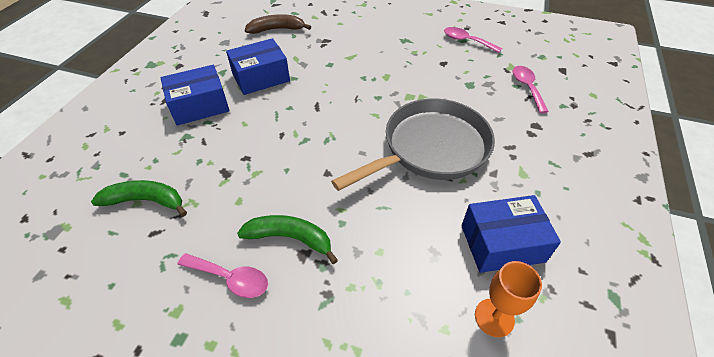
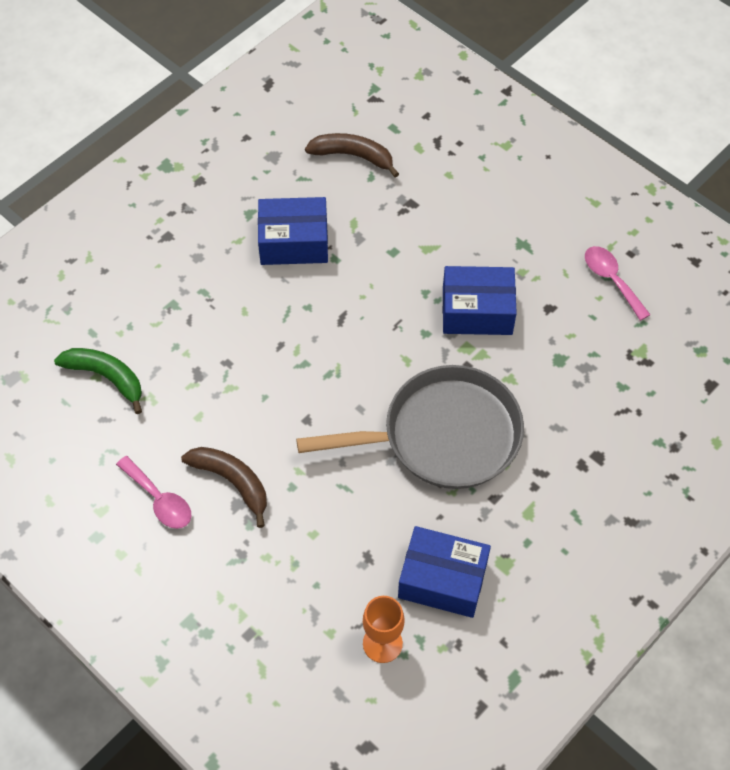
camera: 25 degrees right, 10 degrees up
(199, 106) = (203, 262): blue box -> blue box (477, 311)
(290, 238) = (232, 482): green banana -> brown banana
(527, 87) = (633, 395): pink spoon -> none

